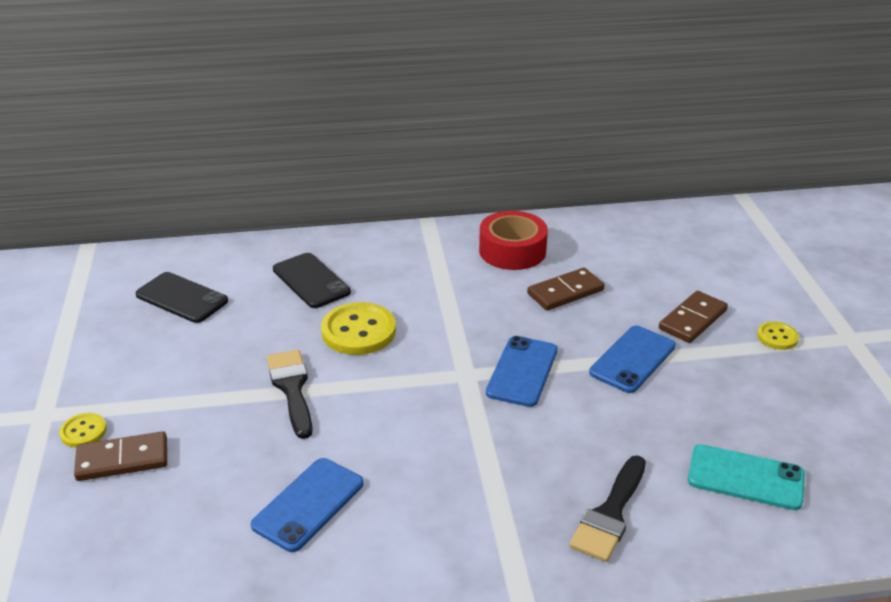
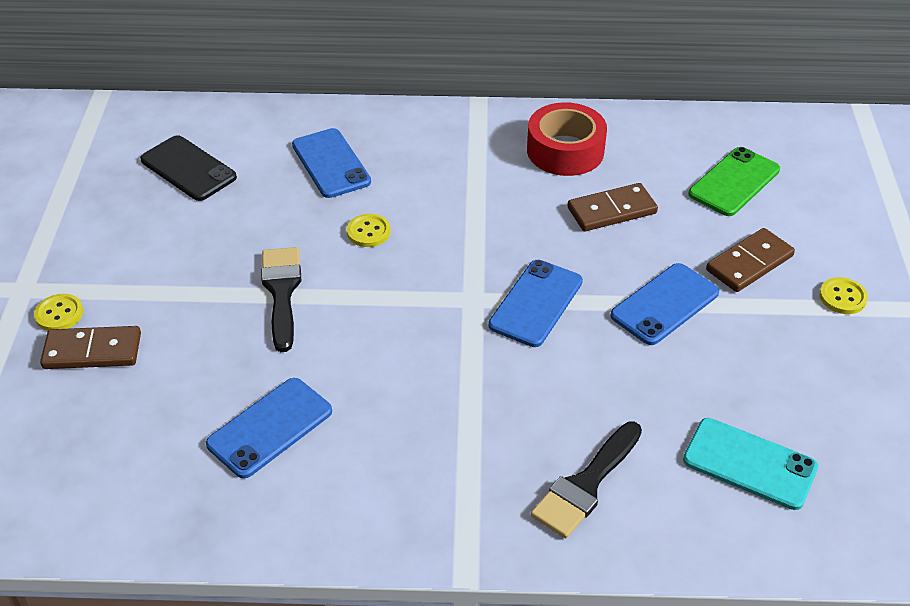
camera: 10 degrees right, 10 degrees up
(311, 281) = (331, 163): black phone -> blue phone
(358, 331) = (368, 232): yellow button -> yellow button, size x0.53
(660, 260) = (734, 182): none -> green phone

